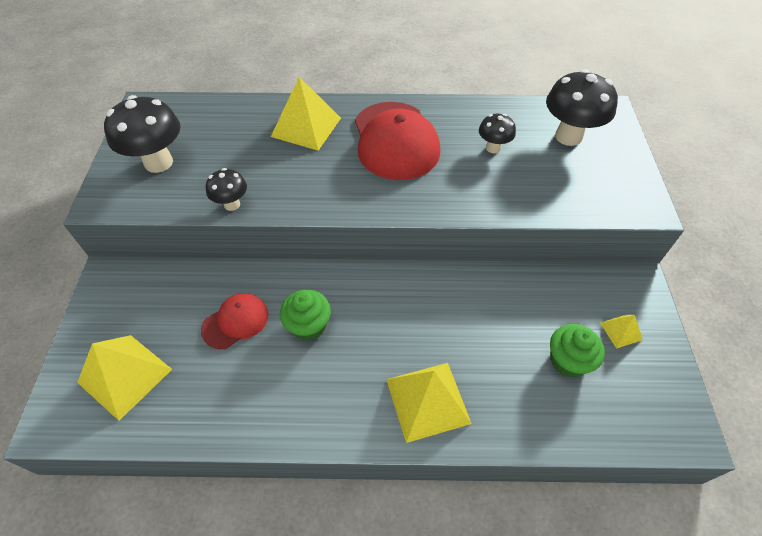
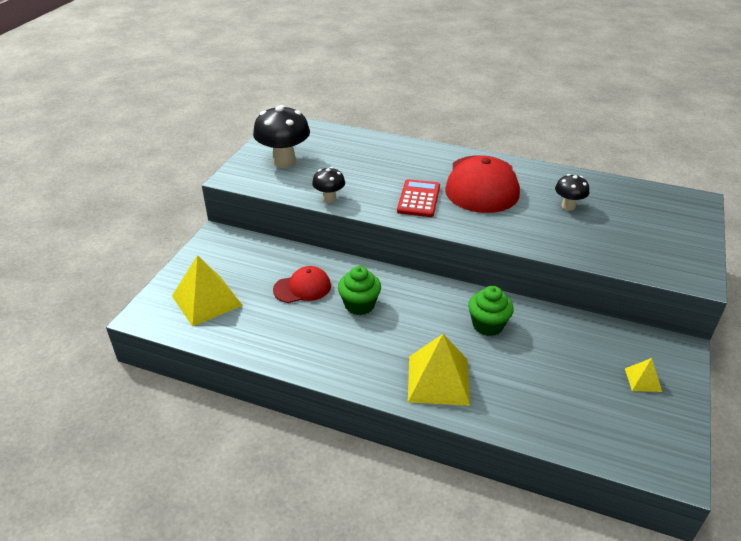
camera: 20 degrees right, 15 degrees down
(306, 127) = (410, 161): yellow pyramid -> none
(334, 178) = (418, 199): none -> red calculator
(568, 136) = (645, 212): black mushroom -> none
(568, 361) = (579, 387): green cupcake -> green cupcake (488, 325)

